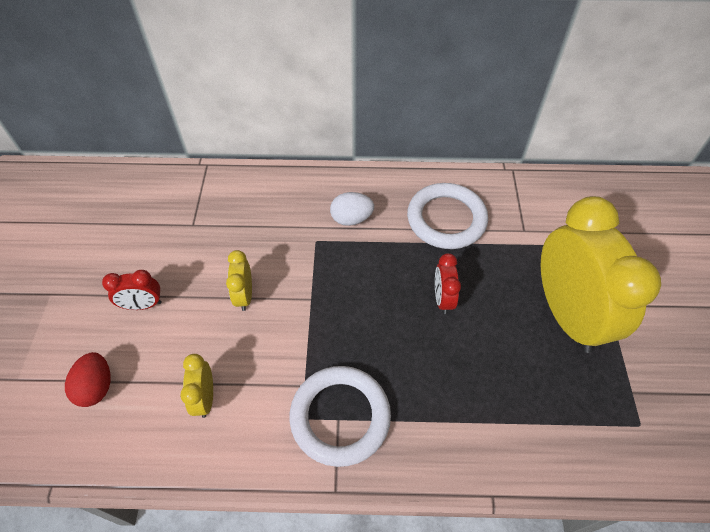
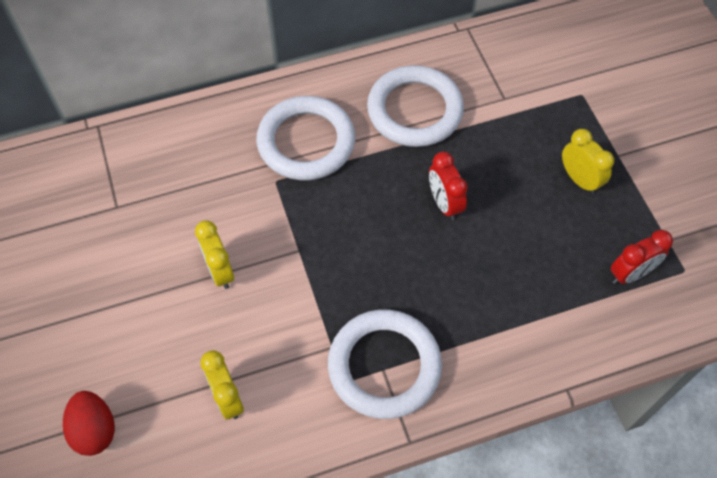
camera: 20 degrees left, 5 degrees up
(143, 305) = (103, 321): red clock -> red clock (630, 274)
(351, 219) = (306, 142): white egg -> white ring
(567, 314) = (579, 179): yellow clock -> yellow clock, size x0.42

